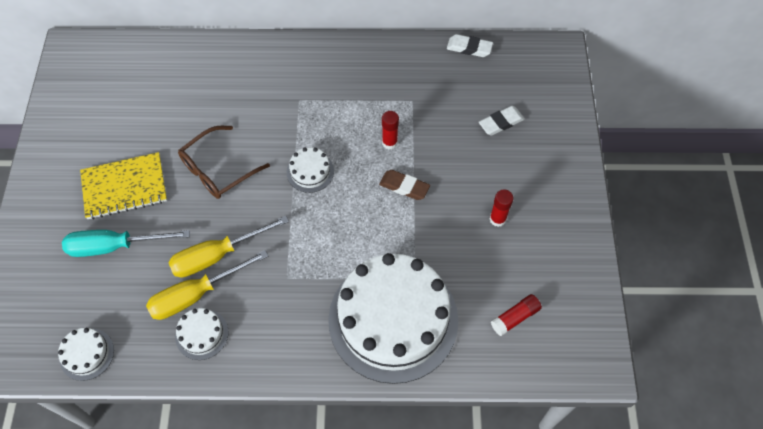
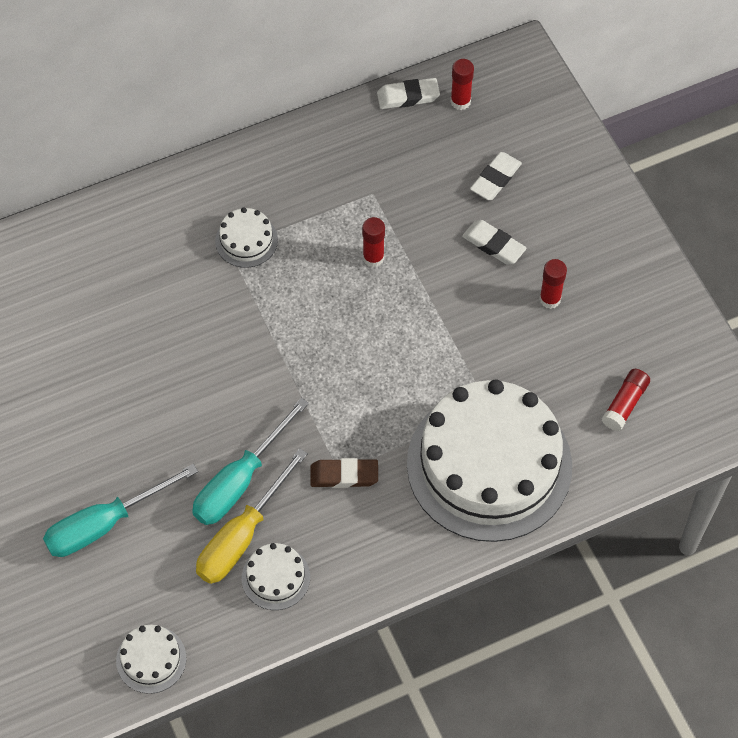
camera: 25 degrees left, 0 degrees up
(124, 187) = (71, 448): yellow notebook -> none
(217, 255) = (240, 481): yellow screwdriver -> turquoise screwdriver
(218, 169) = (178, 377): brown glasses -> none
(310, 172) = (295, 333): white cake -> white cake (246, 240)
(404, 187) = (420, 305): brown eraser -> brown eraser (344, 475)
(476, 166) = (493, 245): none -> white eraser
(503, 64) = (460, 101): none -> red glue stick

